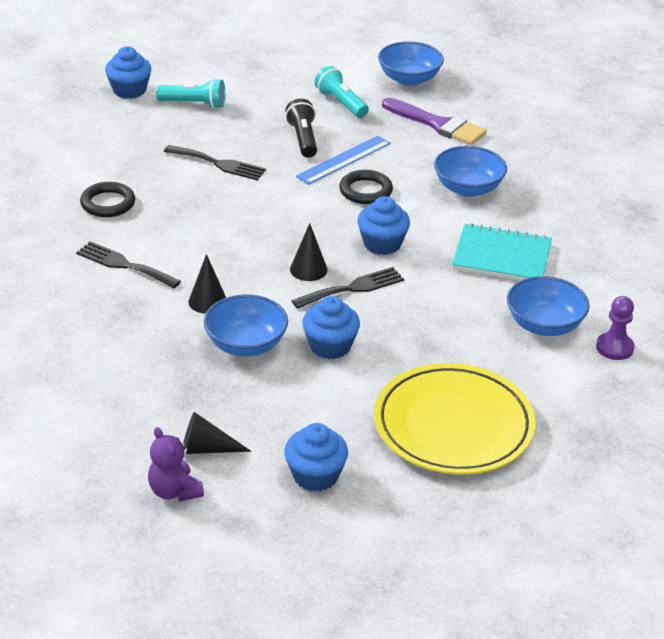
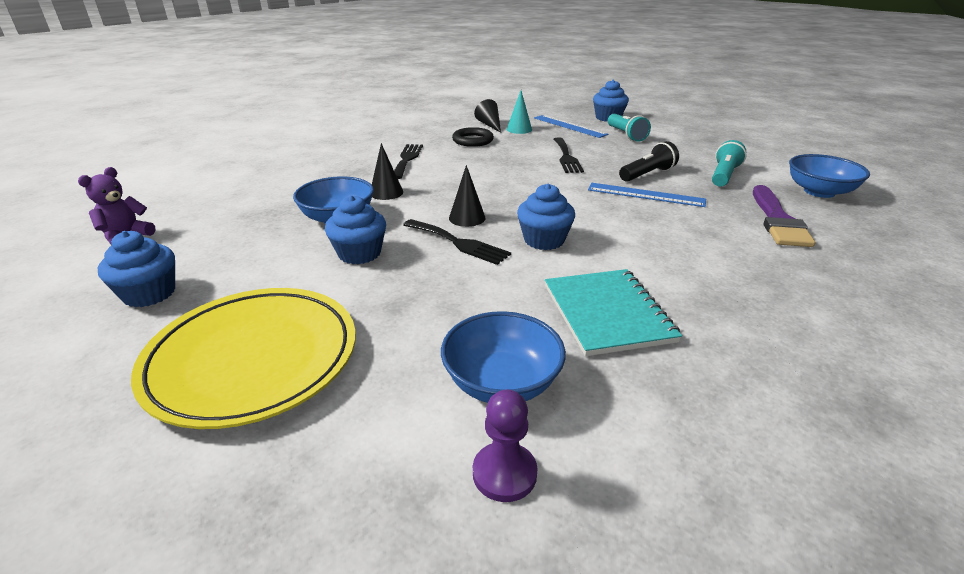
camera: 65 degrees right, 5 degrees down
(104, 160) = (519, 129): none -> turquoise cone
(129, 125) = (569, 126): none -> blue ruler
(206, 449) = (186, 236): black cone -> black cone (490, 125)
(365, 191) = (615, 214): black ring -> none
(468, 188) = (701, 261): blue bowl -> none

